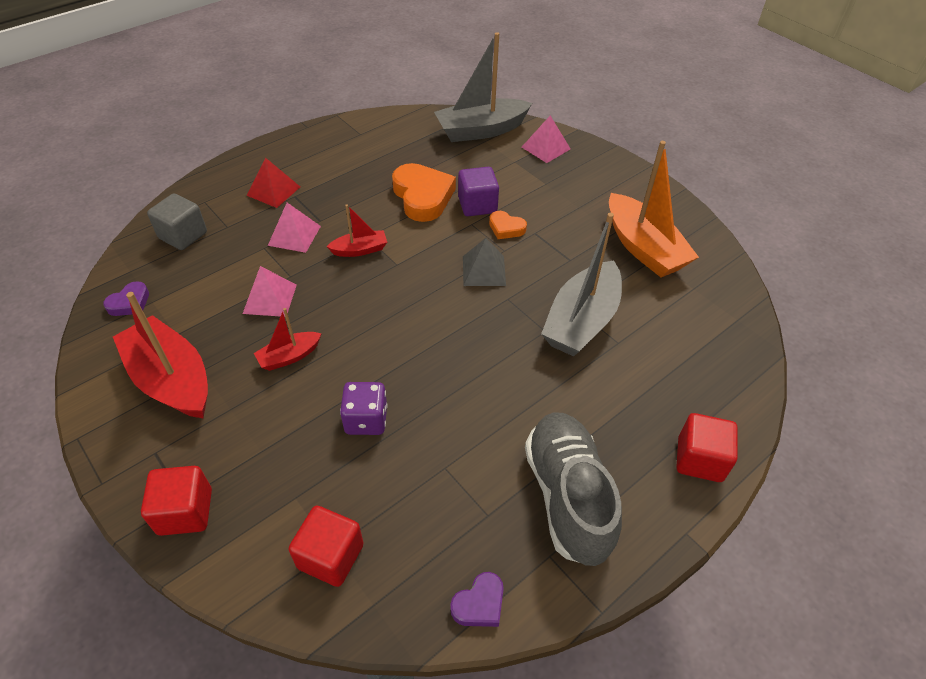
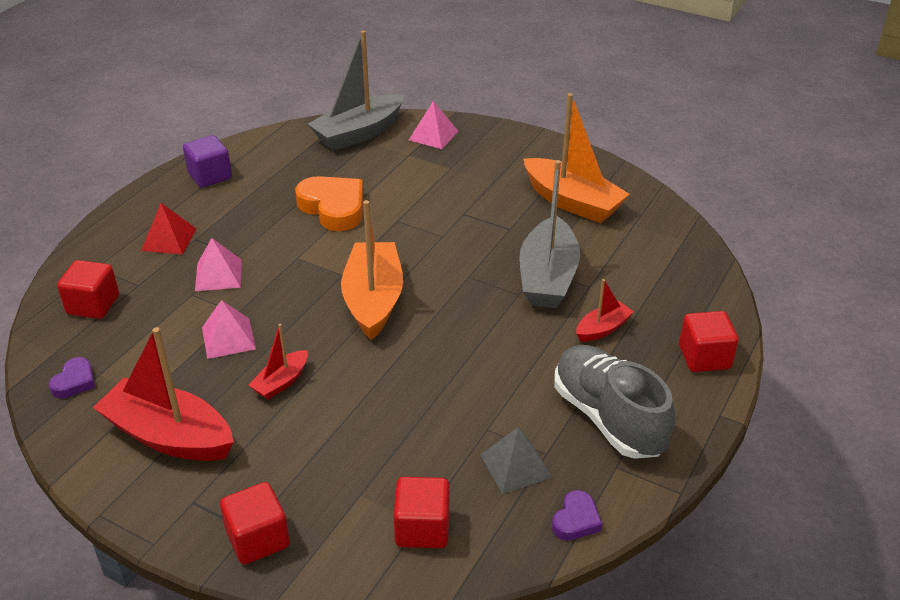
camera: 20 degrees left, 10 degrees down
(183, 235) = (93, 305): grey cube -> red cube
(360, 250) = (297, 271): red boat -> red boat (602, 329)
(366, 420) = (391, 413): purple dice -> none
(410, 298) = (373, 300): none -> orange boat
(477, 205) = (394, 202): purple cube -> purple cube (210, 176)
(484, 271) = (432, 258): grey pyramid -> grey pyramid (515, 466)
(506, 228) = (433, 216): orange heart -> none

